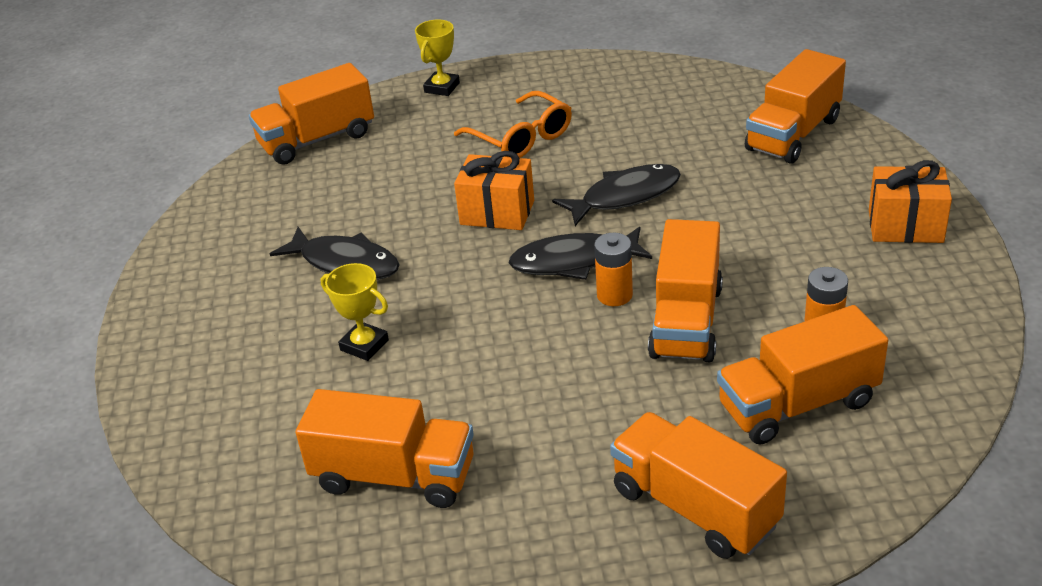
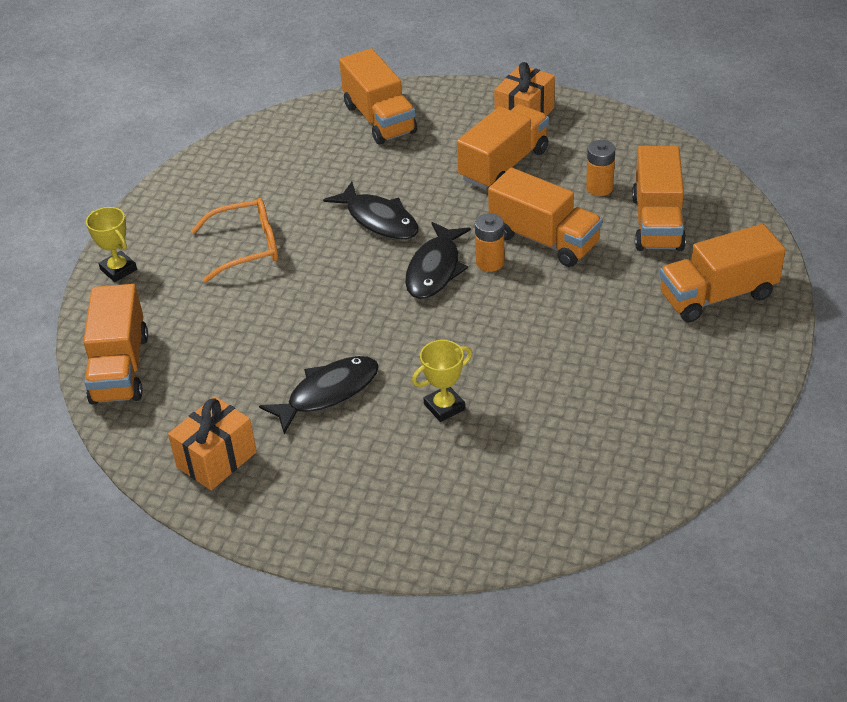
camera: 65 degrees left, 5 degrees up
(394, 476) = (601, 426): orange truck -> orange truck (504, 165)
(497, 212) = (338, 290): orange gift -> orange gift (216, 459)
(625, 196) = (379, 220): black fish -> black fish turned 135 degrees clockwise

